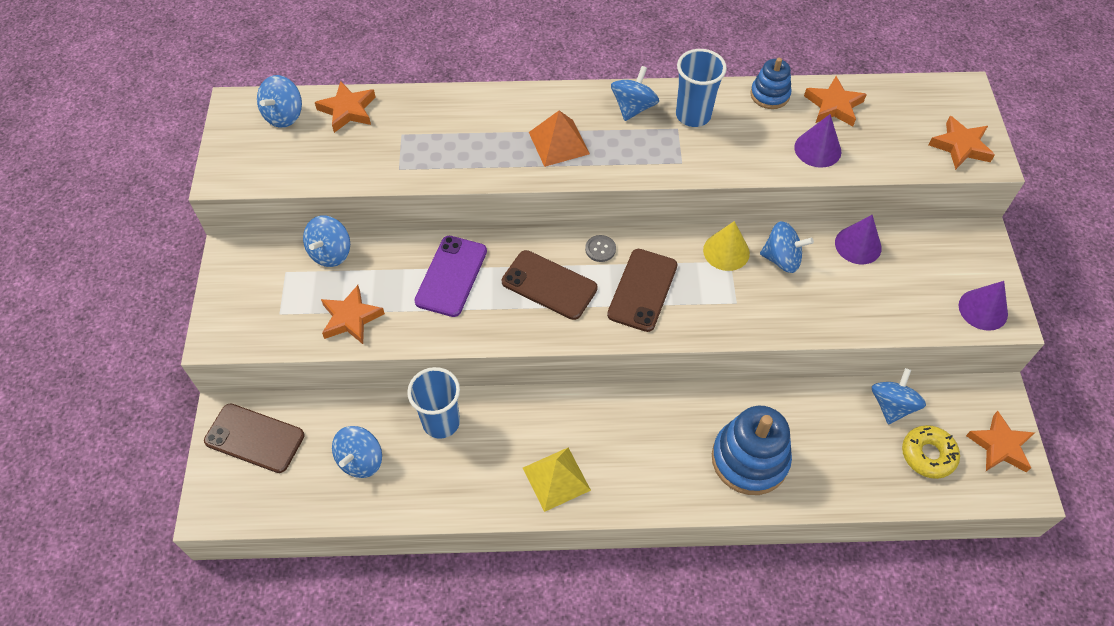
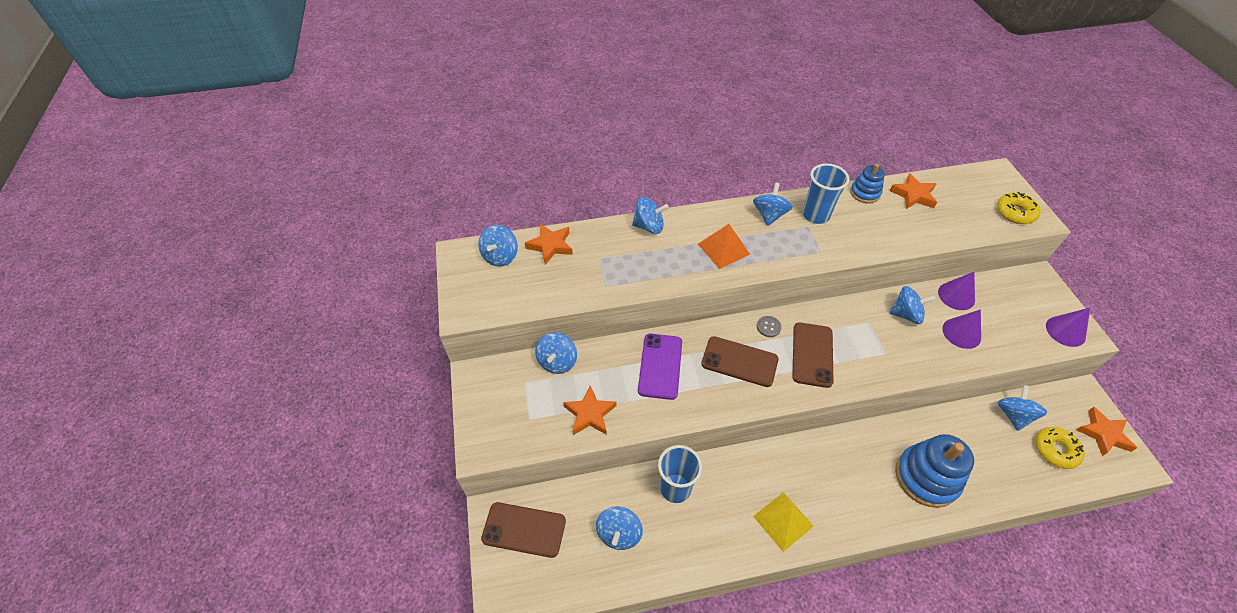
camera: 10 degrees left, 5 degrees down
(476, 102) = (649, 226): none -> blue spinning top
(726, 251) = (863, 315): yellow cone -> none
(817, 149) = (916, 228): purple cone -> purple cone (961, 333)
(960, 146) = (1015, 212): orange star -> yellow donut

